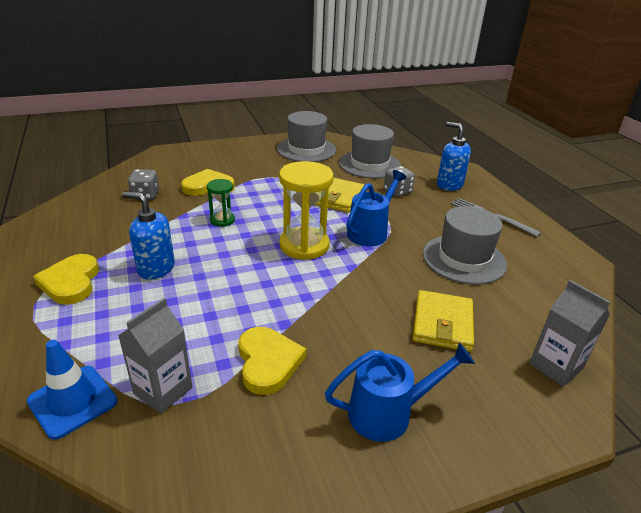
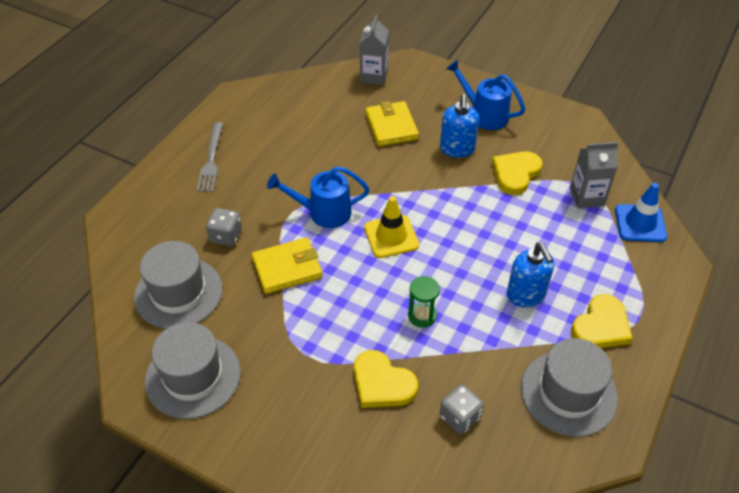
camera: 130 degrees left, 15 degrees up
(304, 245) = (391, 236): yellow hourglass -> yellow traffic cone
(442, 324) = (391, 126): yellow wallet -> yellow wallet turned 75 degrees counterclockwise
(449, 185) = (169, 210): blue soap dispenser -> blue soap dispenser (457, 149)
(464, 259) = (302, 147): grey hat -> grey hat (568, 393)

